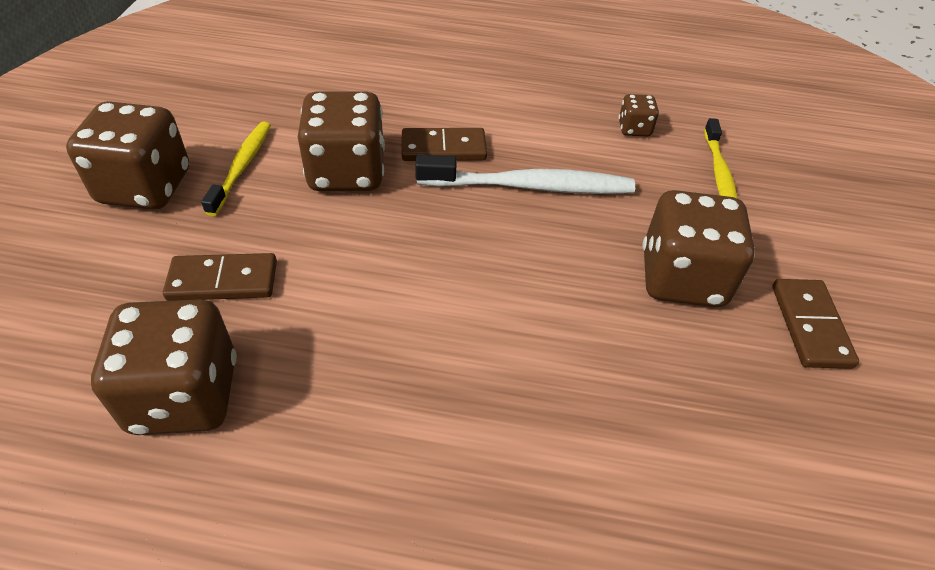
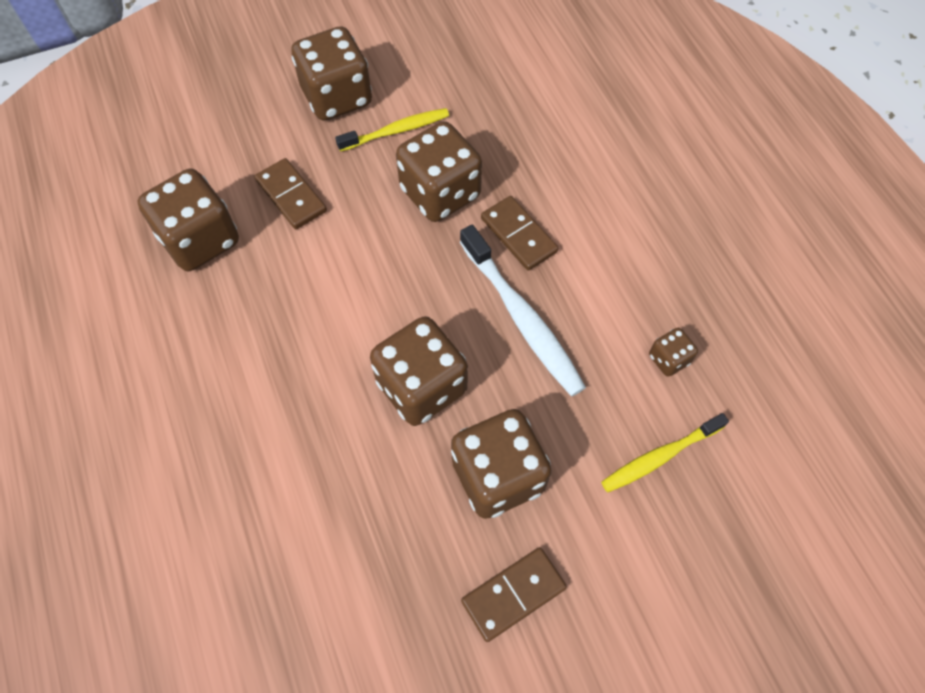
camera: 60 degrees right, 15 degrees up
(550, 286) = (421, 386): none -> brown dice

